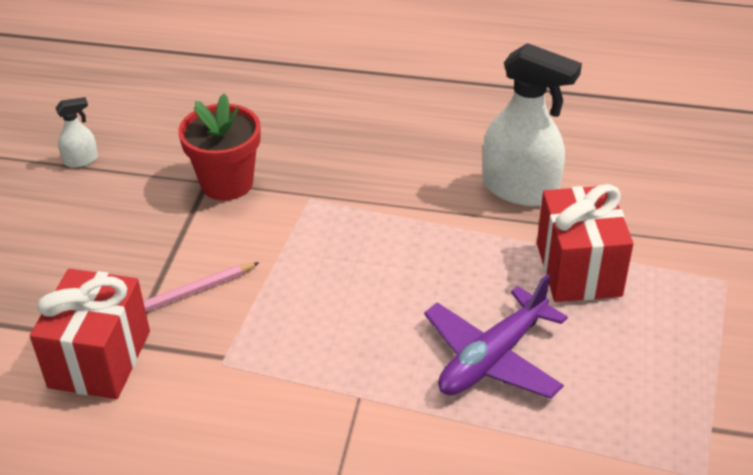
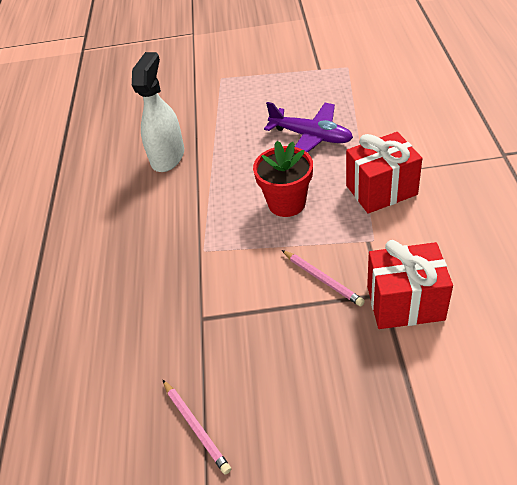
camera: 100 degrees left, 5 degrees up
(81, 160) = (196, 427): white spray bottle -> pink pencil
(227, 183) = (200, 304): red flower pot -> red flower pot (286, 203)
(578, 269) = (231, 122): red gift -> red gift (381, 190)

